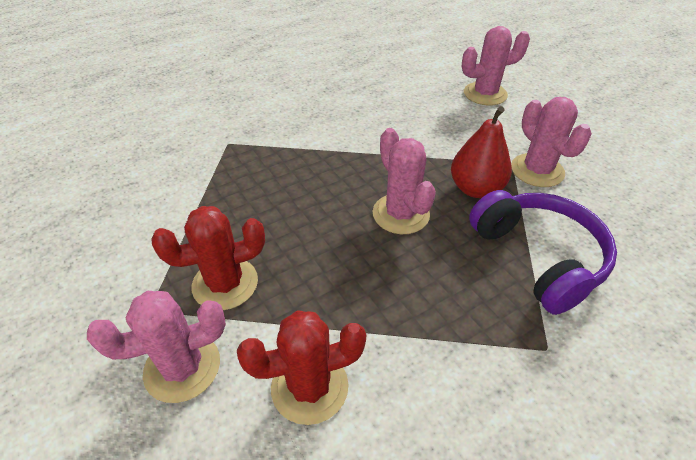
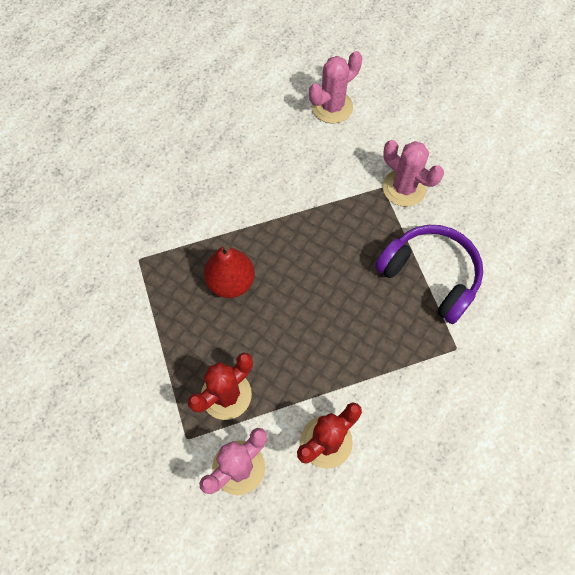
camera: 25 degrees left, 20 degrees up
(401, 214) = (320, 277): pink cactus -> none
(475, 189) = (365, 227): red pear -> red pear (231, 282)

